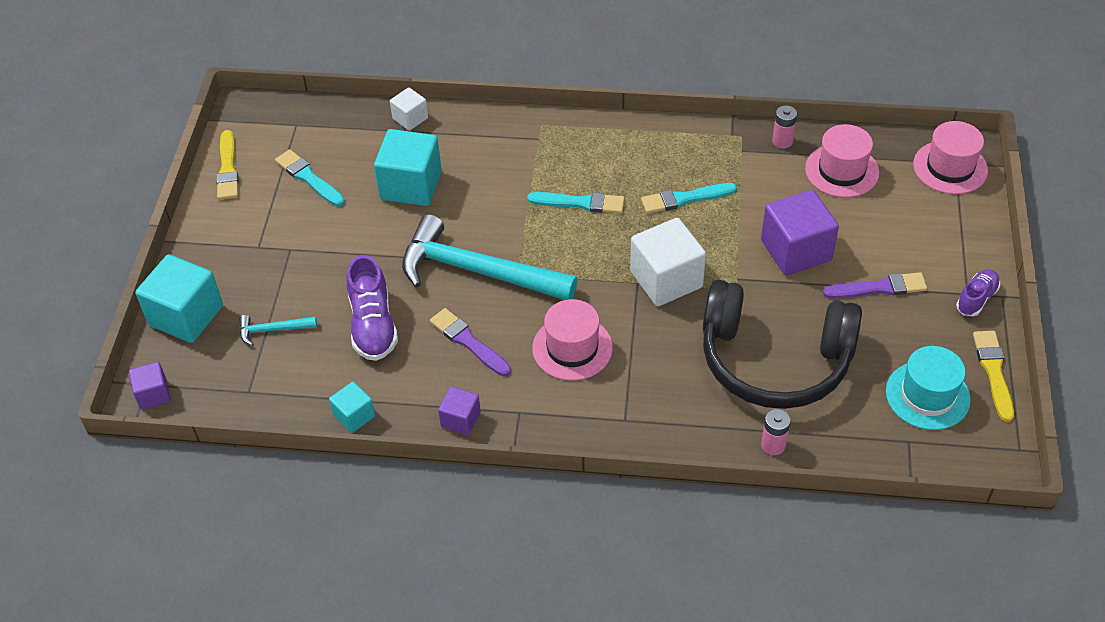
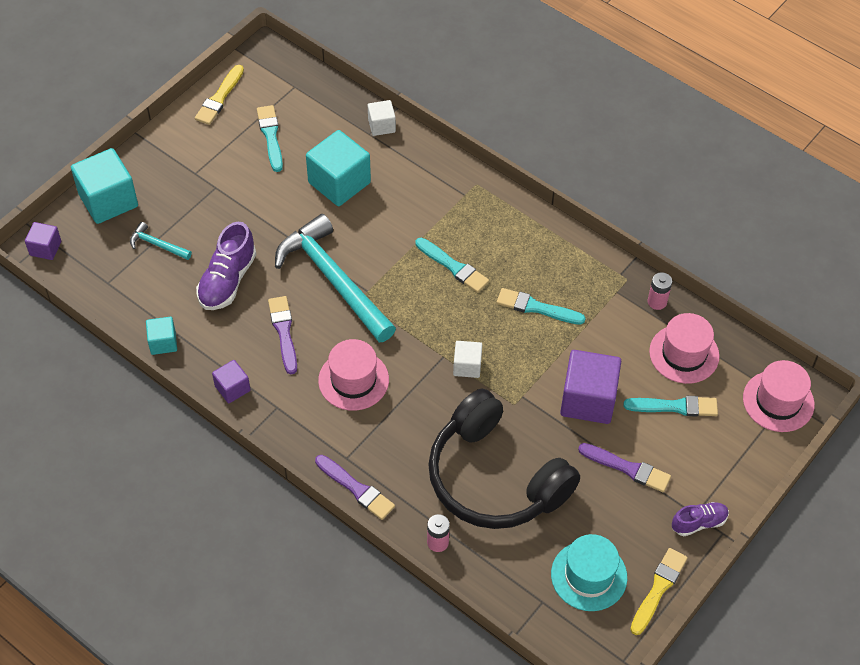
camera: 30 degrees right, 5 degrees up
(658, 442) = (356, 489): none -> purple brush
(666, 279) = (467, 366): white cube -> white cube, size x0.53
(872, 216) = (675, 407): none -> turquoise brush

